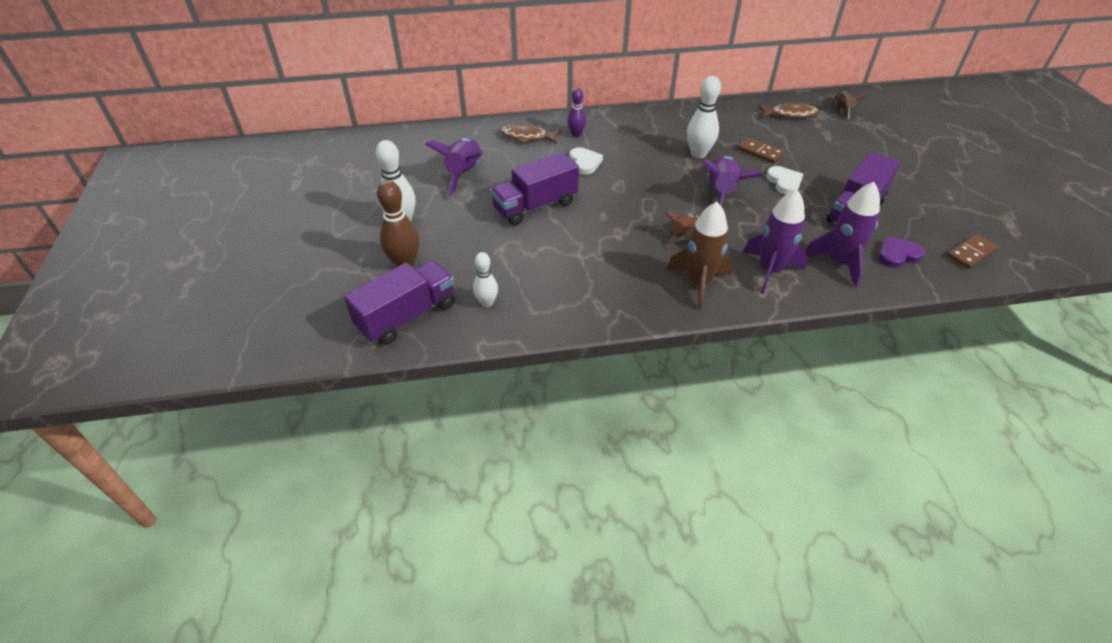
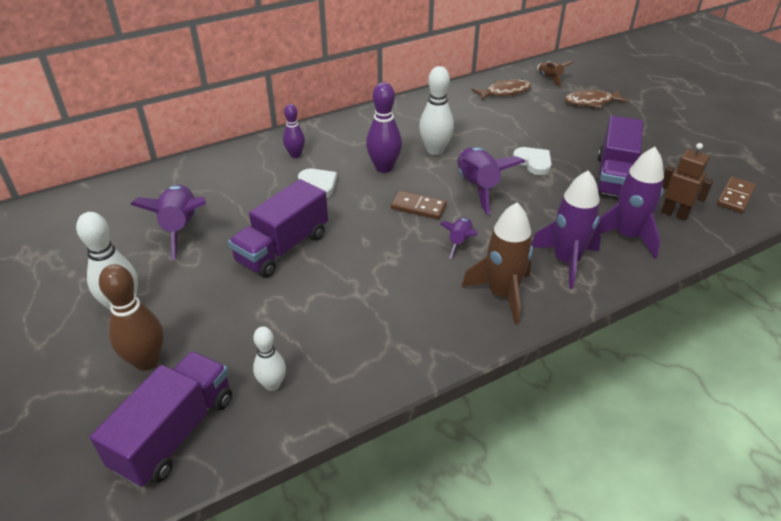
camera: 20 degrees left, 5 degrees down
(527, 137) = (240, 168): brown fish -> brown fish (591, 102)
(646, 160) = (384, 168): none -> purple bowling pin
(683, 234) = (460, 242): brown rocket -> purple rocket
(760, 152) = (495, 136): brown domino -> brown domino (418, 207)
(897, 255) = (674, 214): purple heart -> brown robot

